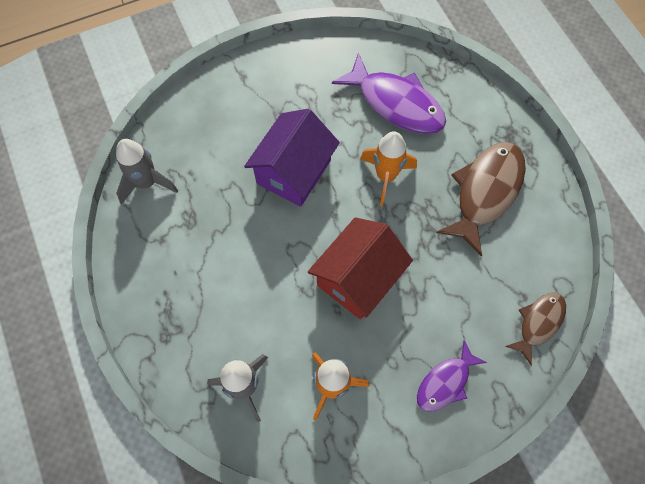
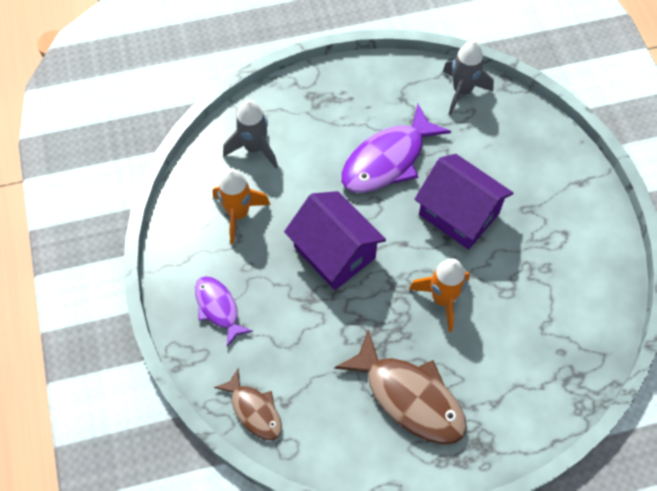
camera: 100 degrees right, 5 degrees down
(358, 278) = (334, 252): red house -> purple house
(396, 103) = (534, 328): purple fish -> purple fish (388, 160)

